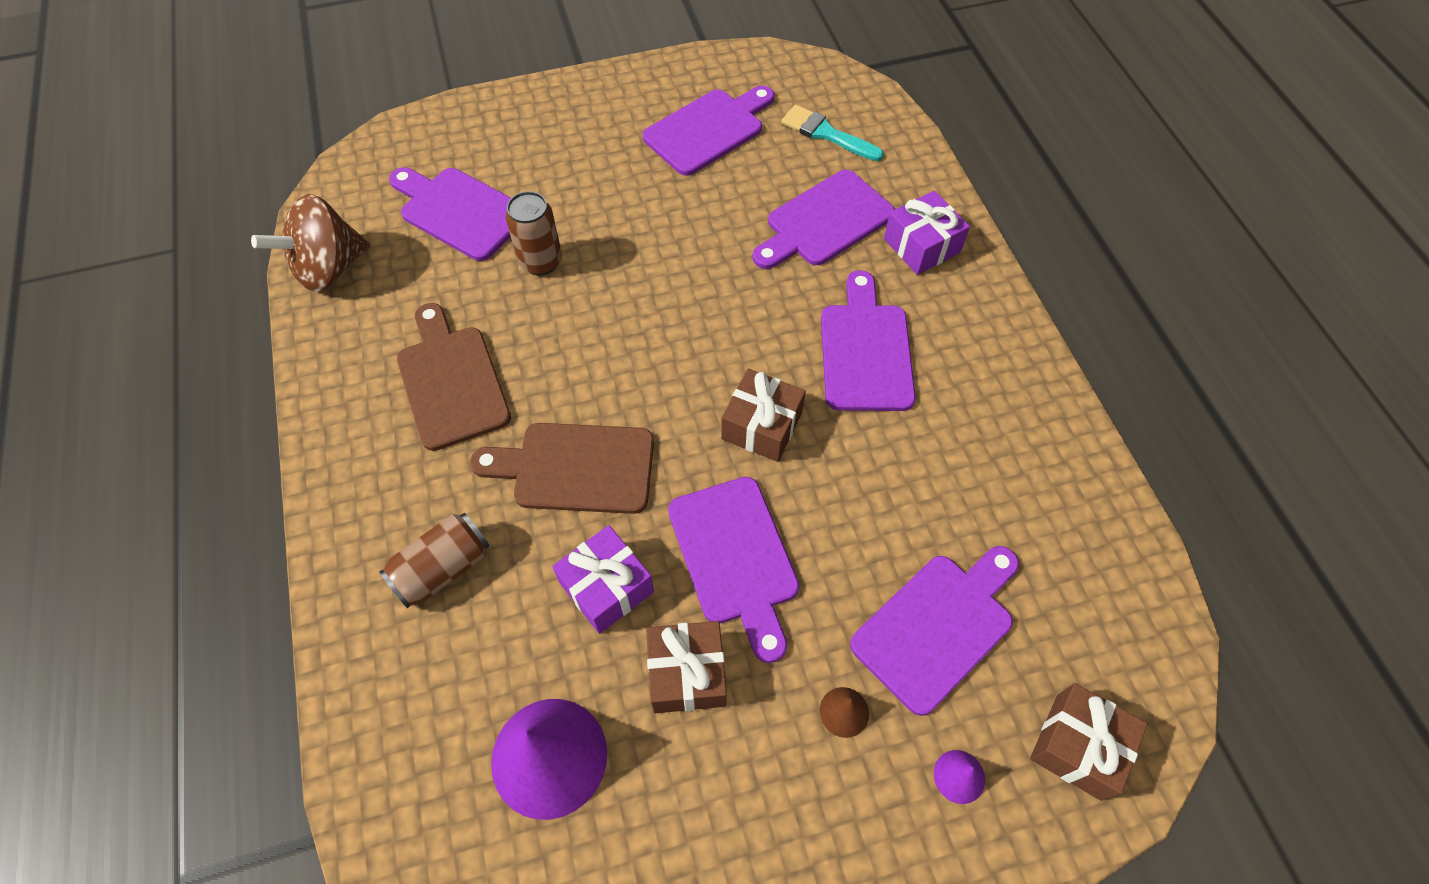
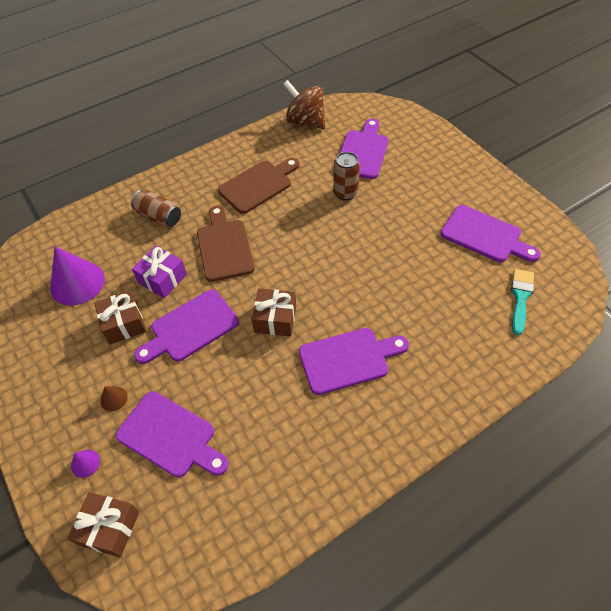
camera: 75 degrees right, 5 degrees down
(825, 222) = (441, 314): purple cutting board -> none
(921, 245) = (450, 374): purple gift -> none

